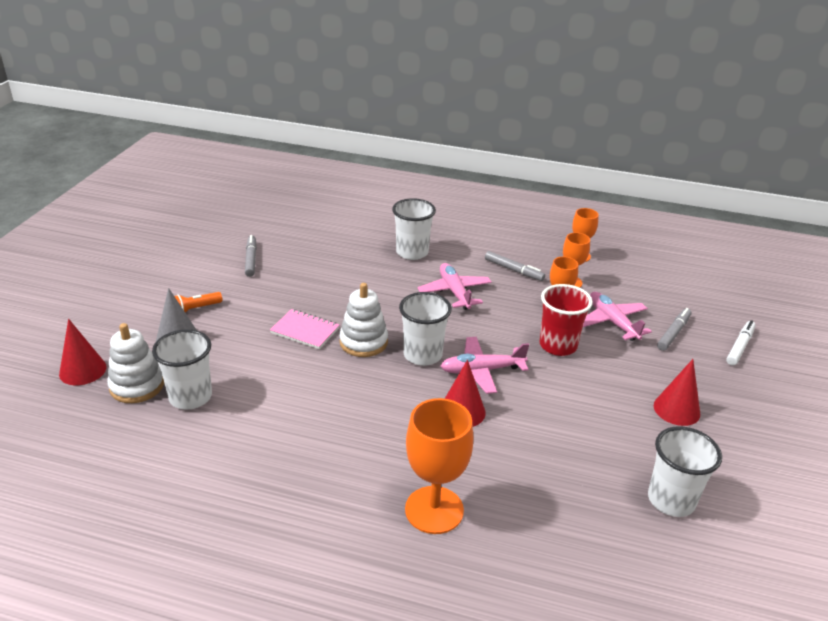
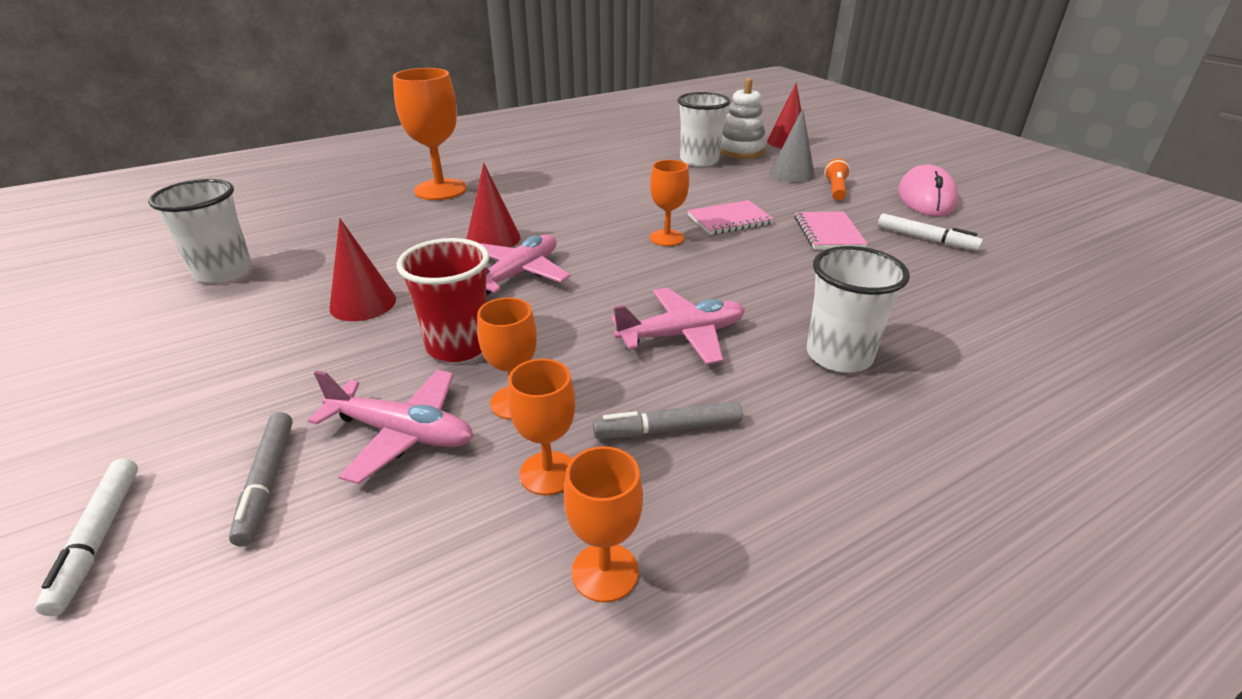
camera: 135 degrees right, 0 degrees up
(175, 273) = (926, 198): none -> pink mouse
(251, 259) = (926, 239): grey marker -> white marker
(280, 290) = (828, 233): none -> pink notebook
(363, 342) = (667, 238): white stacking toy -> orange goblet
(422, 355) = (597, 256): white cup -> none
(454, 292) = (682, 335): pink plane -> pink plane turned 45 degrees counterclockwise
(676, 409) = (233, 353): red cone -> red cone (363, 303)

